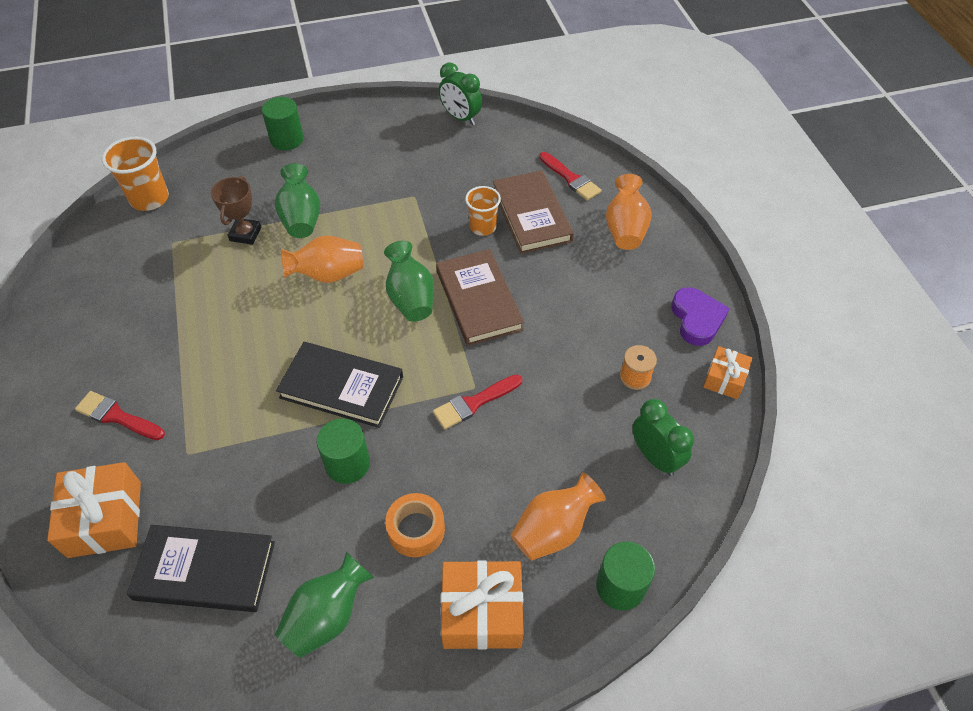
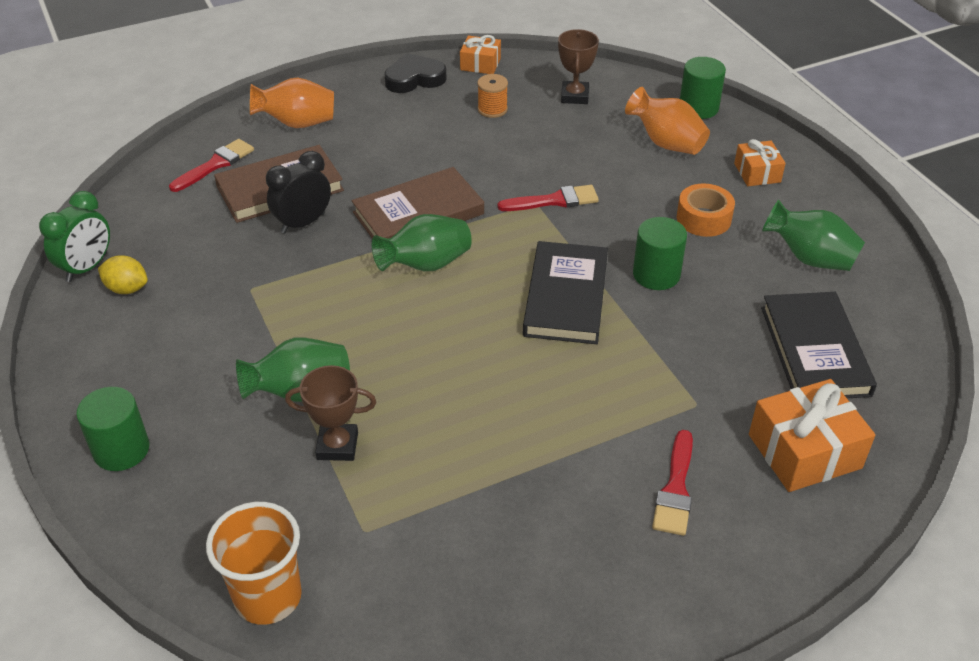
camera: 100 degrees left, 10 degrees down
(328, 275) = (401, 342): orange vase -> none
(433, 136) = (127, 289): none -> yellow lemon
(474, 403) = (554, 201): red brush -> red brush turned 60 degrees counterclockwise
(482, 612) = (757, 173): orange gift -> orange gift, size x0.59
(483, 227) = (303, 223): orange cup -> black clock
(655, 457) = (574, 96): green clock -> brown trophy
(697, 319) = (414, 78): purple heart -> black heart

